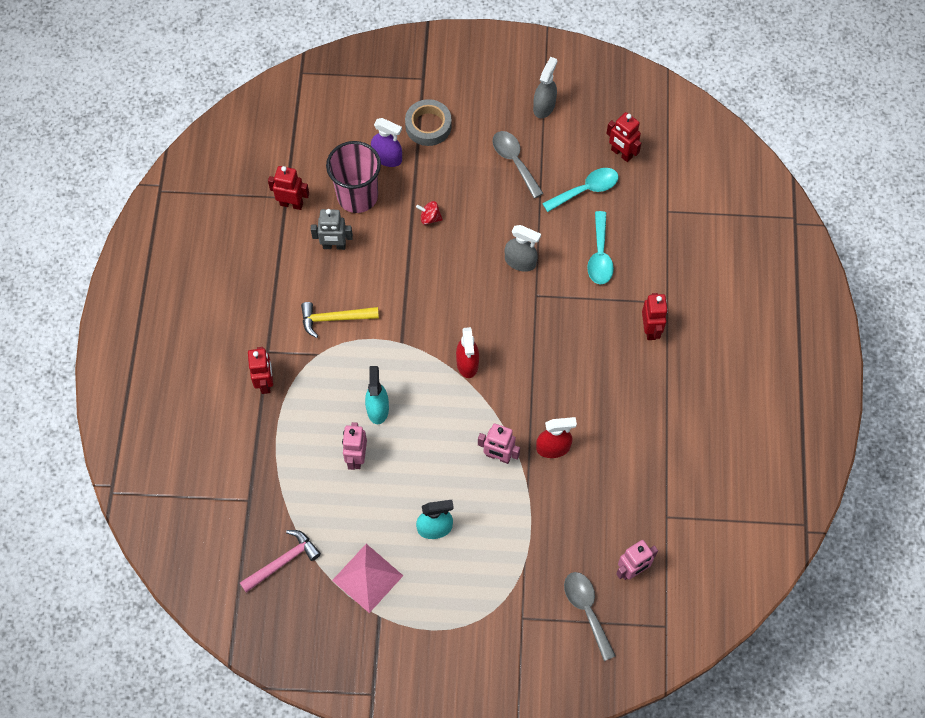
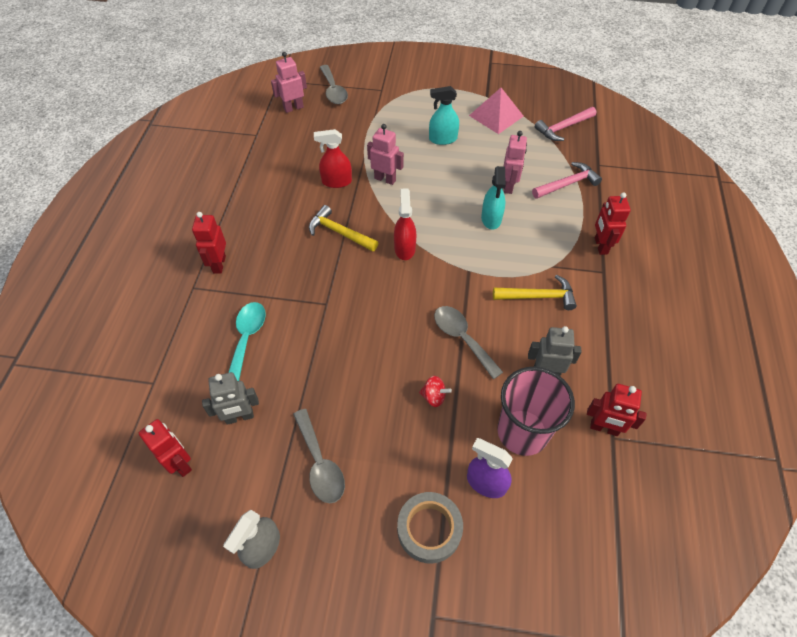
camera: 175 degrees left, 10 degrees down
(289, 466) = (567, 184): none -> pink hammer
(407, 271) = (462, 338): none -> grey spoon
(520, 262) = (336, 338): grey spray bottle -> none
(537, 377) = (339, 232): none -> yellow hammer
(586, 190) = (239, 417): turquoise spoon -> grey robot

